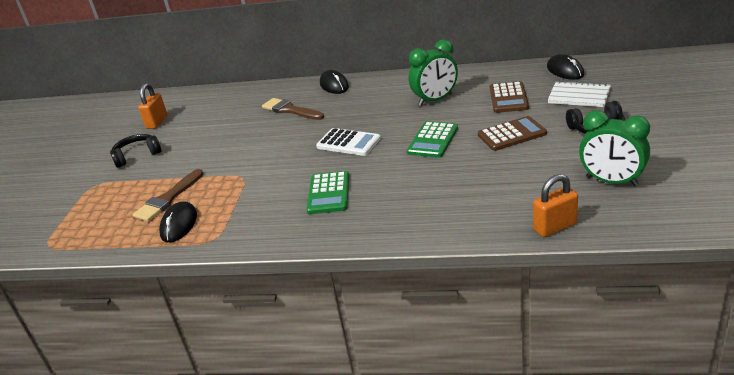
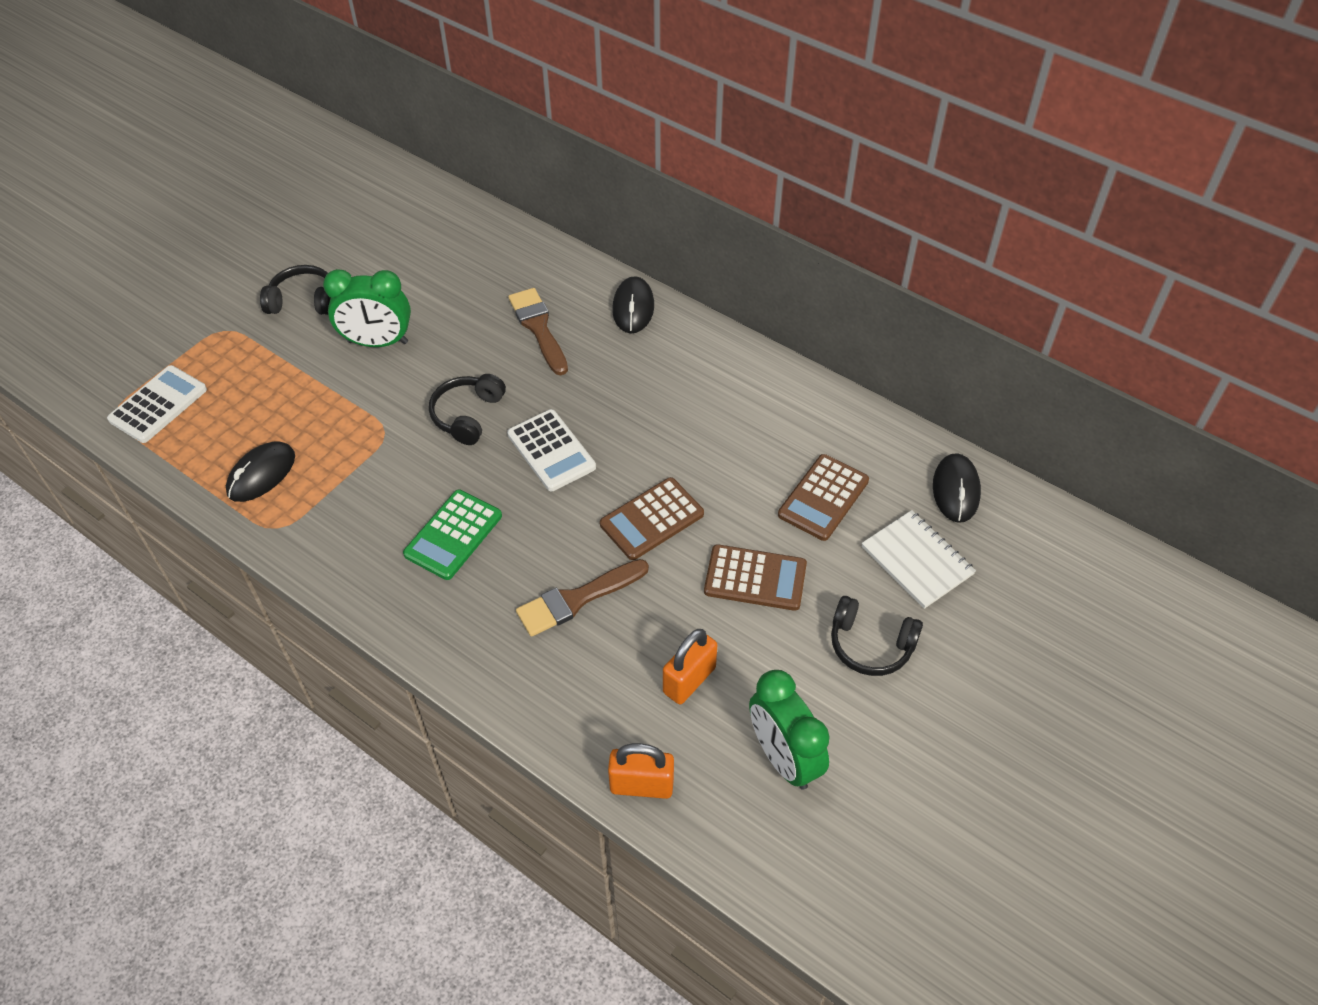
camera: 25 degrees right, 20 degrees up
(77, 229) = (158, 405): none -> white calculator
(157, 122) = (370, 242): orange padlock -> orange padlock (689, 680)
(168, 199) = (281, 416): brown brush -> brown brush (577, 599)
(285, 151) = (467, 415): none -> black headphones
(432, 140) = (651, 519): green calculator -> brown calculator
(435, 100) = (729, 434): green clock -> green clock (377, 342)

